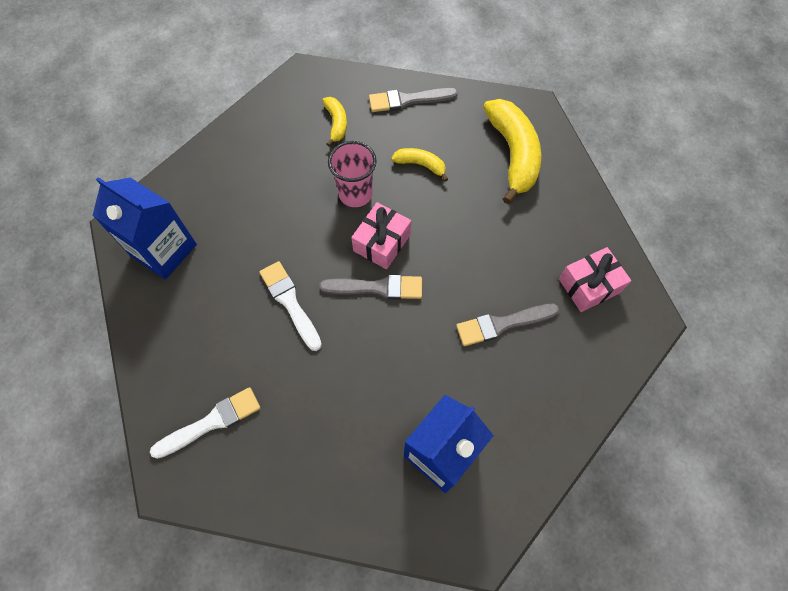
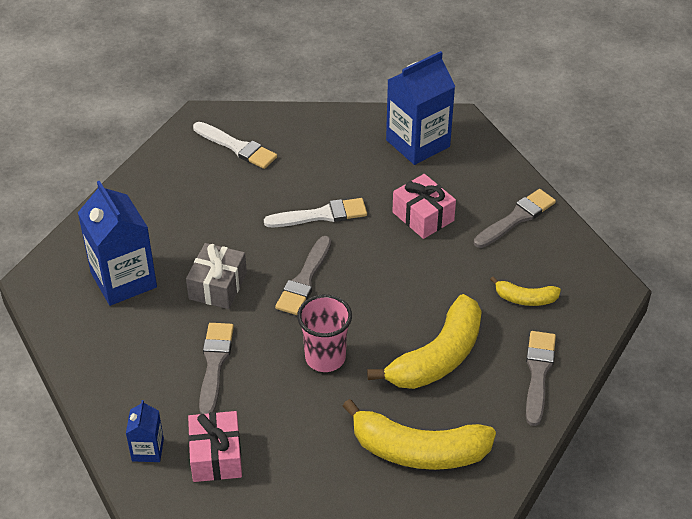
camera: 110 degrees right, 20 degrees down
(211, 422) = (237, 147): white brush -> white brush turned 45 degrees counterclockwise
(245, 149) = (516, 218): none -> grey brush
(355, 194) = (422, 291): pink cup -> pink cup (325, 358)
(382, 242) = (353, 297): pink gift -> pink gift (423, 216)
(413, 359) = (218, 286): none -> grey gift
(420, 165) = (438, 357): yellow banana -> yellow banana, size x1.99
(611, 340) = (147, 450): none -> blue carton

